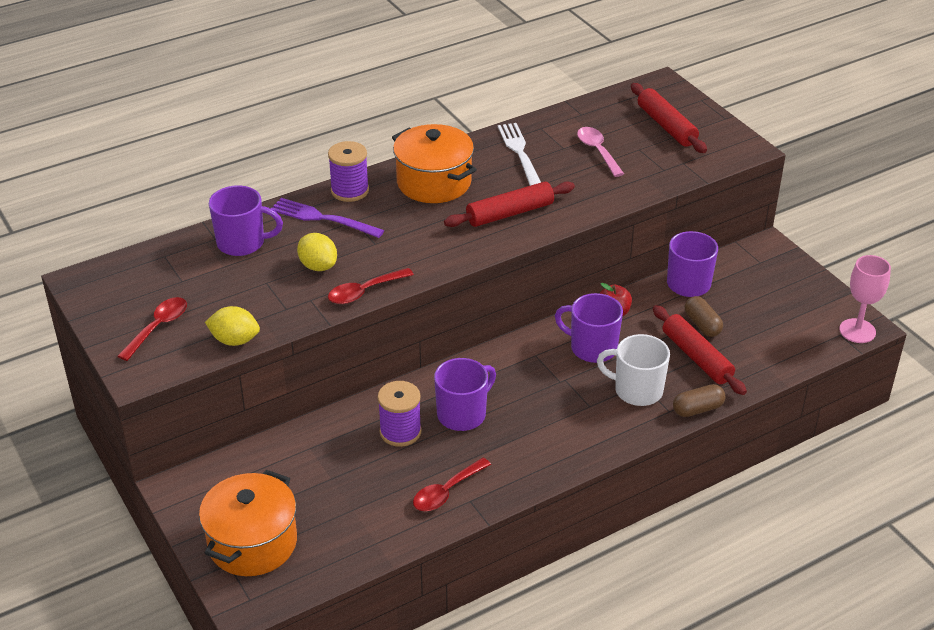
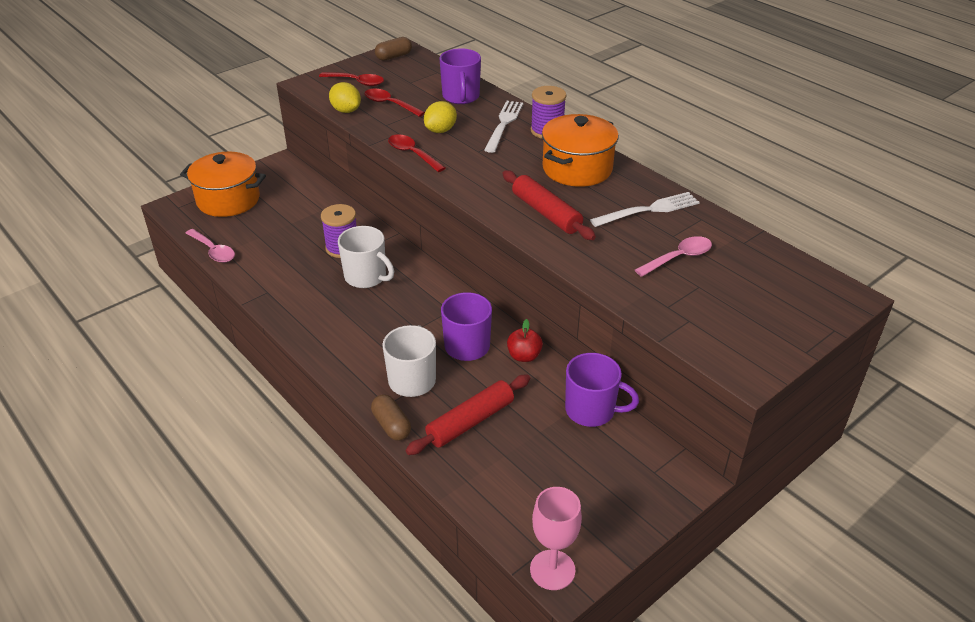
camera: 80 degrees right, 0 degrees up
(235, 340) = (346, 110): yellow lemon -> yellow lemon turned 45 degrees counterclockwise
(322, 218) = (504, 124): purple fork -> white fork
(371, 554) = (213, 251): none -> pink spoon
(446, 492) = (276, 278): red spoon -> red spoon (389, 104)
(463, 414) = (366, 277): purple mug -> white mug
(666, 126) = (757, 304): red rolling pin -> none
(702, 325) = (524, 424): brown capsule -> brown capsule (394, 56)

